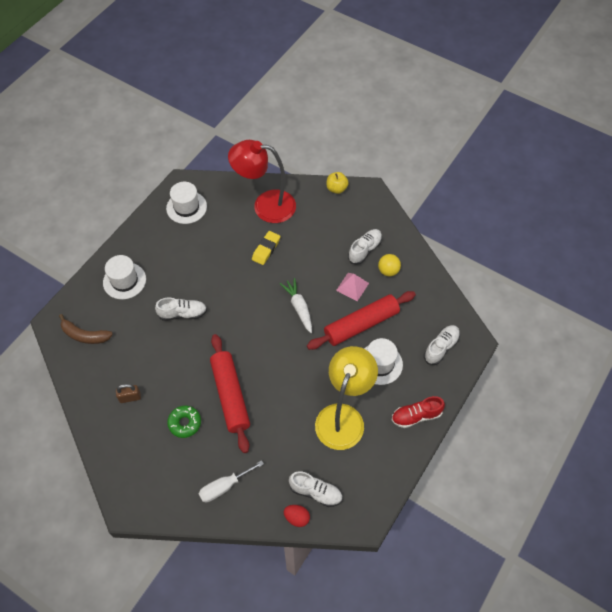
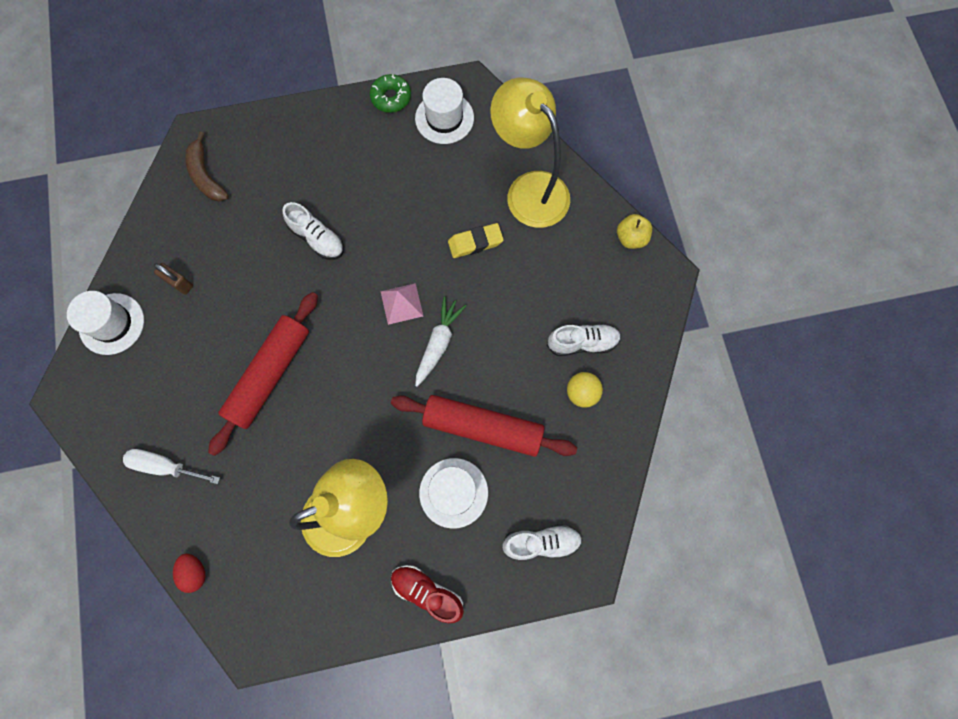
camera: 45 degrees right, 15 degrees up
(124, 281) = (300, 149): white hat -> white hat (112, 324)
(185, 423) = (199, 361): green donut -> green donut (391, 98)
(265, 205) = (529, 189): red lamp -> yellow lamp
(315, 492) = (240, 565): white shoe -> none
(352, 286) = (521, 373): pink pyramid -> pink pyramid (401, 303)

